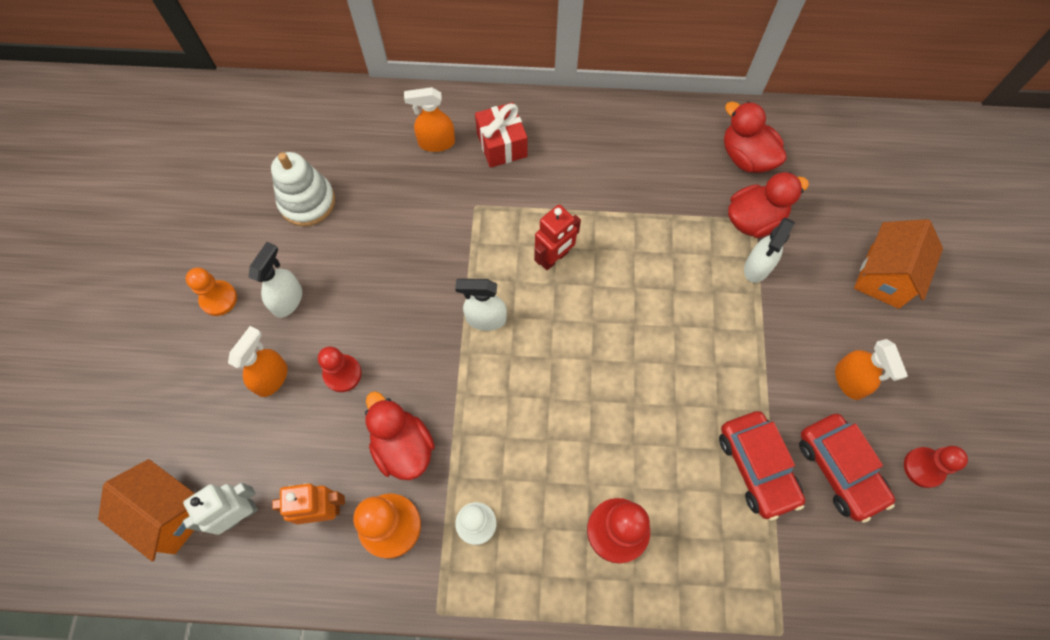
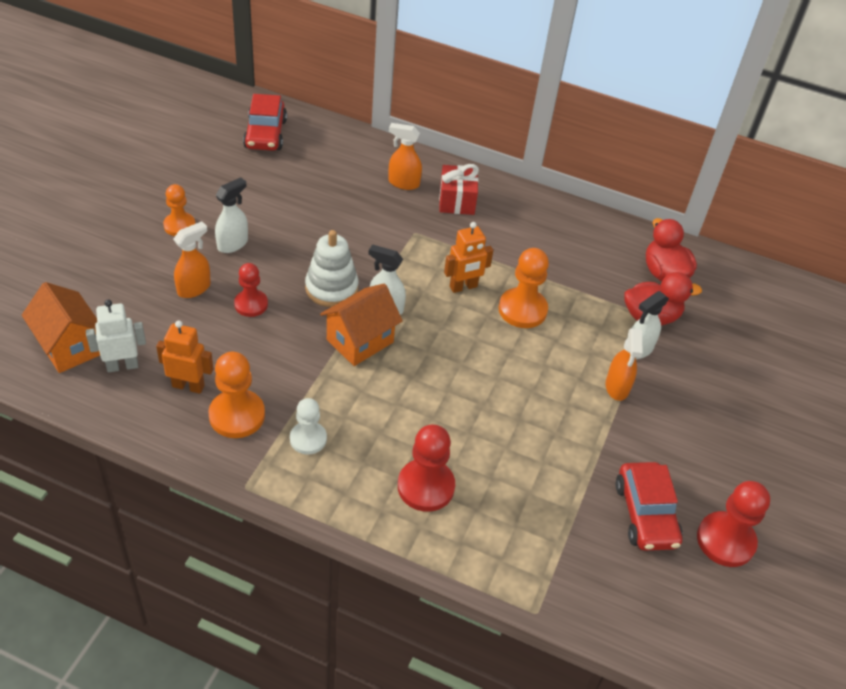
camera: 15 degrees right, 20 degrees down
(307, 202) = (281, 188): white stacking toy -> white stacking toy (331, 288)
(403, 446) = (274, 367): red duck -> none
(554, 258) = (463, 287): red robot -> orange robot
(625, 263) = (522, 310): none -> orange pawn
(756, 467) = (570, 486): red car -> red car (265, 134)
(849, 381) = (684, 455): orange spray bottle -> orange spray bottle (617, 387)
(884, 276) = (752, 393): orange house -> orange house (360, 341)
(923, 467) = (725, 541): red pawn -> red pawn, size x1.51

